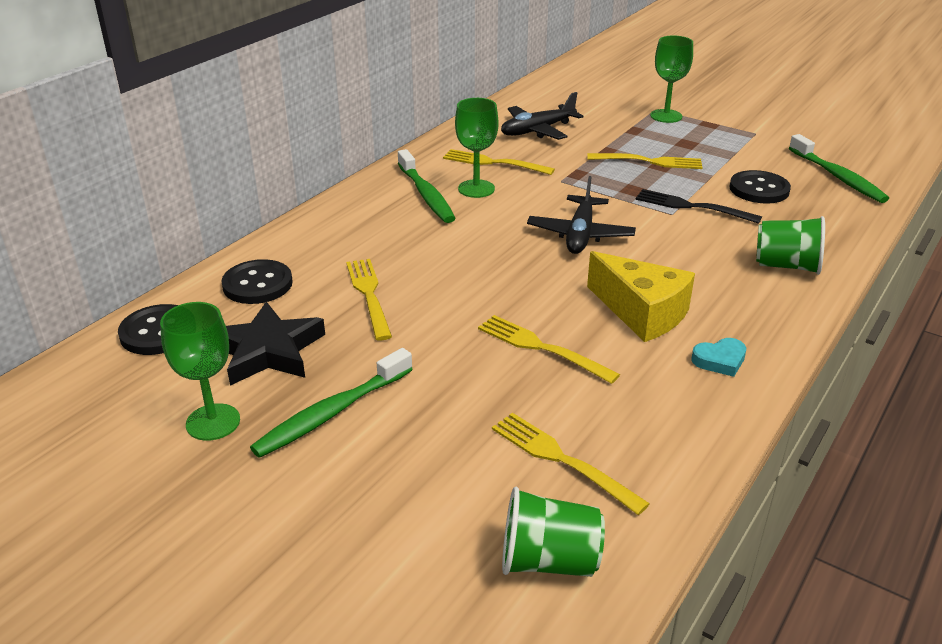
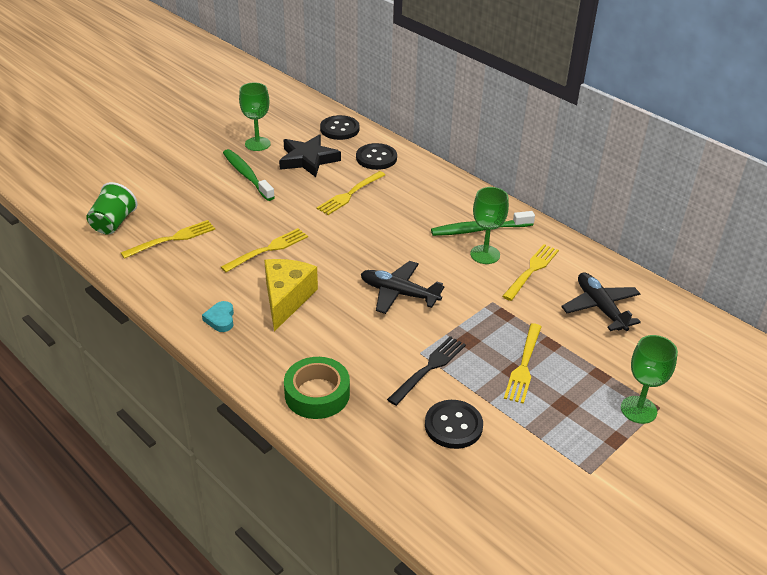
camera: 100 degrees right, 5 degrees up
(369, 295) = (350, 194): yellow fork -> yellow fork turned 135 degrees clockwise
(642, 313) = (286, 299): yellow cheese -> yellow cheese turned 135 degrees clockwise
(786, 266) = (317, 394): green cup -> green tape
(837, 177) = (470, 501): green toothbrush -> none

